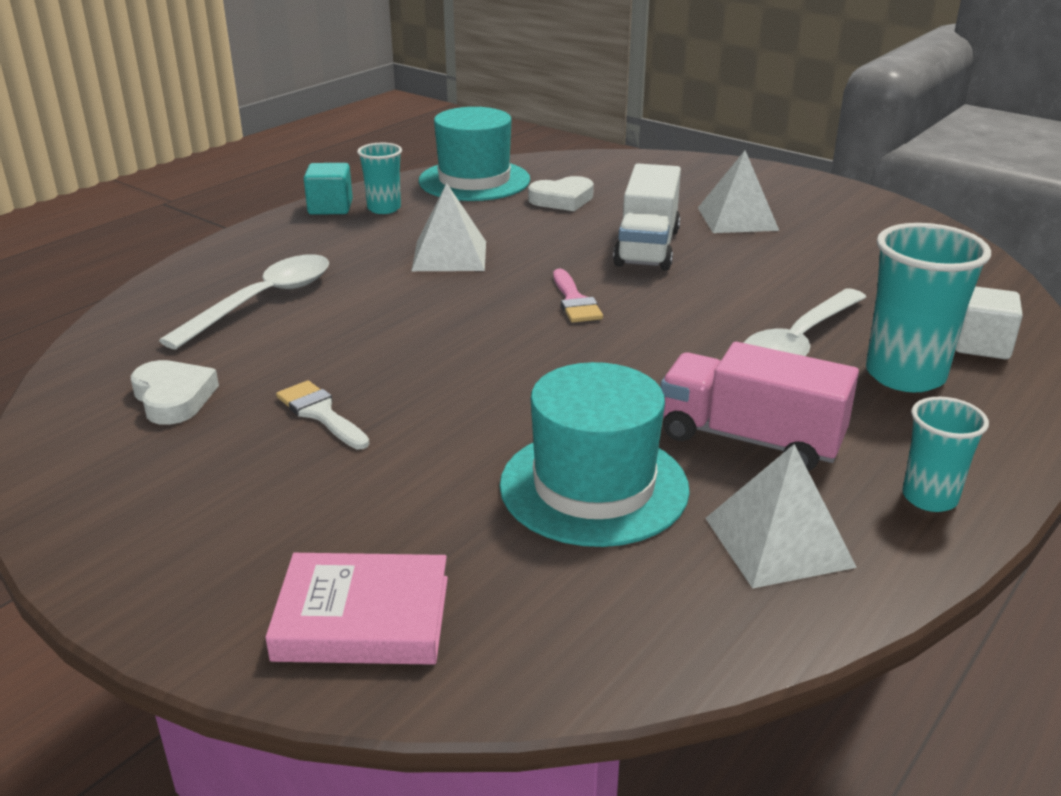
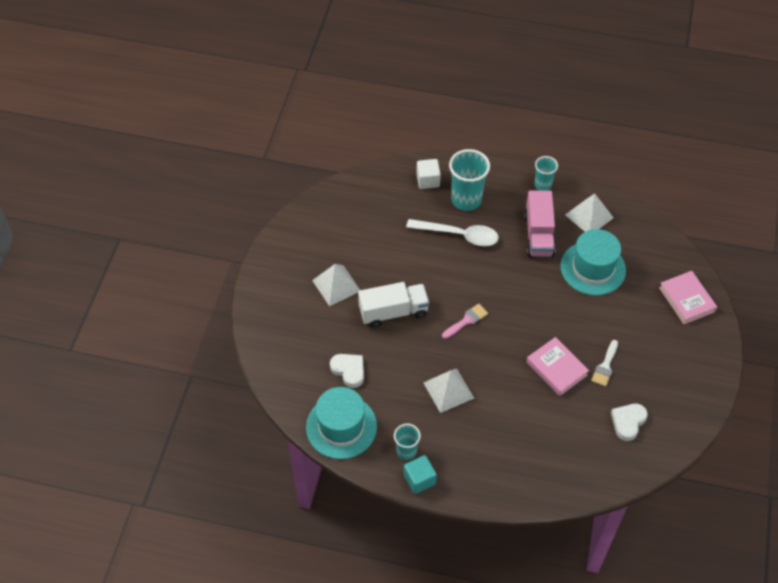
camera: 115 degrees left, 25 degrees up
(262, 301) = (539, 442): white spoon -> none
(379, 358) = (556, 368): none -> pink book

